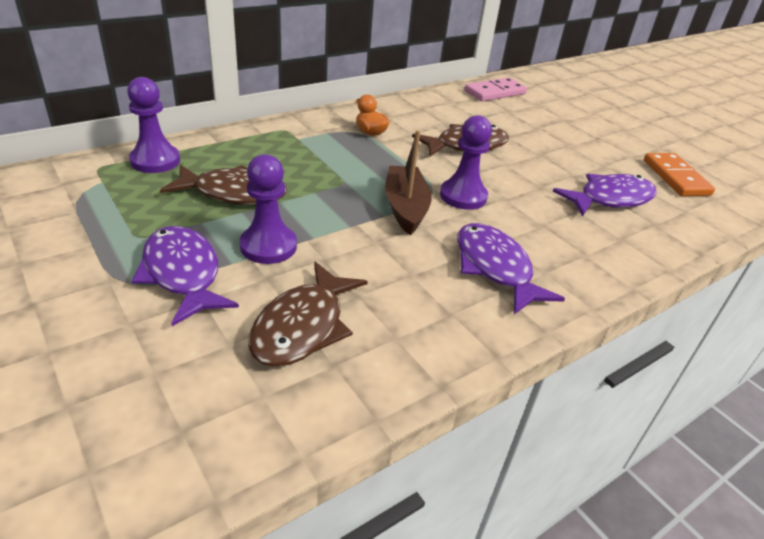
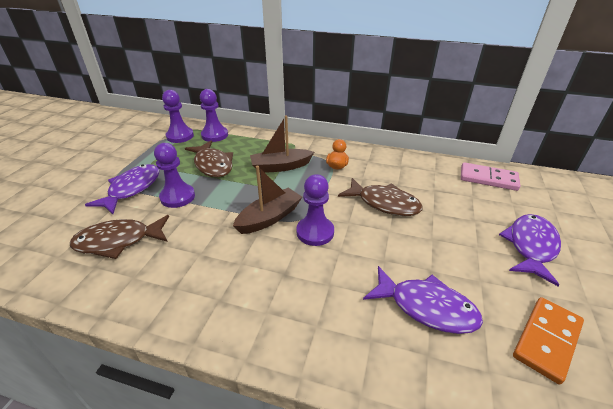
camera: 55 degrees right, 0 degrees up
(100, 184) = (180, 136): none -> purple pawn
(318, 158) = (280, 167): none -> brown boat
(495, 268) = (244, 285): purple fish -> purple fish (530, 246)

